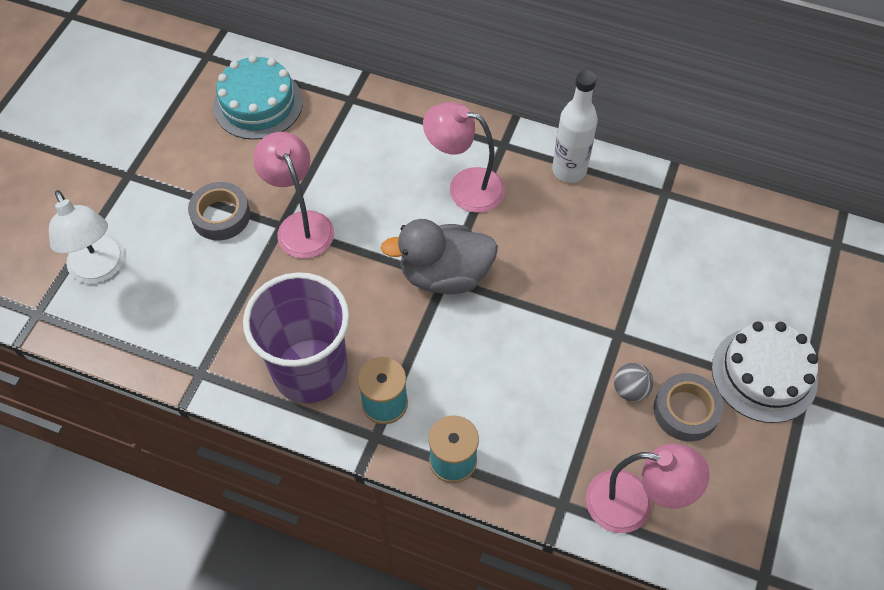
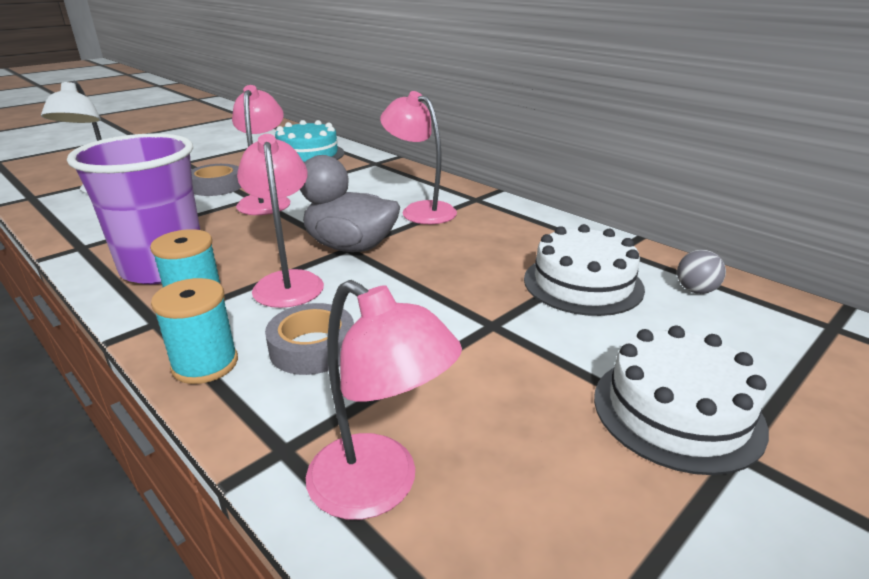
camera: 25 degrees right, 30 degrees down
(432, 346) = (288, 282): none -> pink lamp
(569, 170) = (525, 220): white bottle -> none
(630, 390) = (471, 370): grey ball -> grey ball (695, 290)
(658, 255) = (583, 283): none -> white cake
(686, 411) = (534, 412): grey tape -> grey tape (312, 347)

